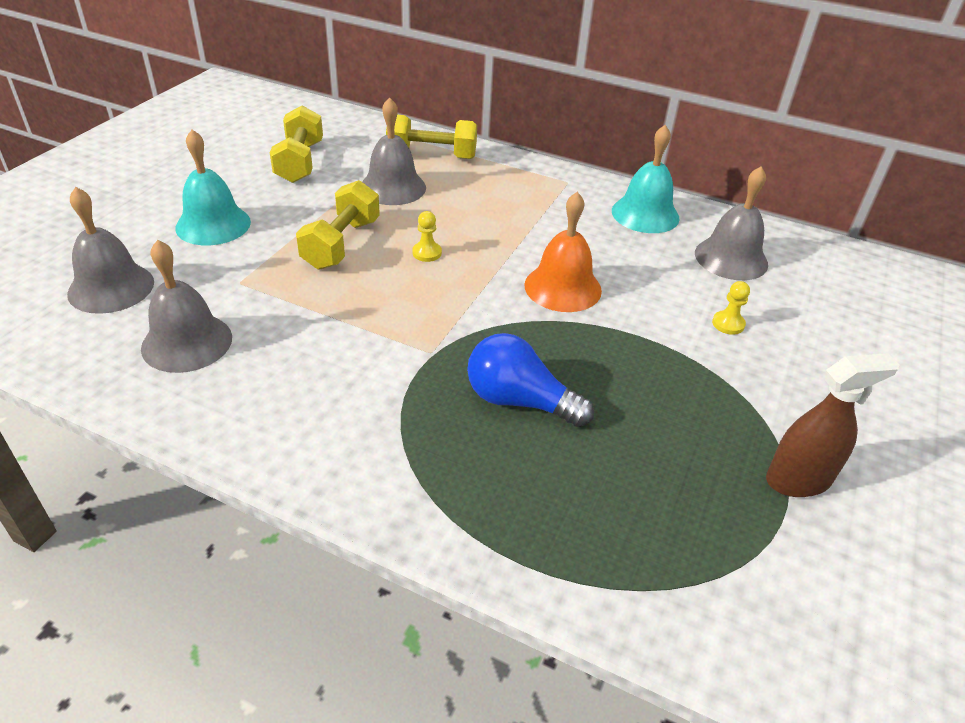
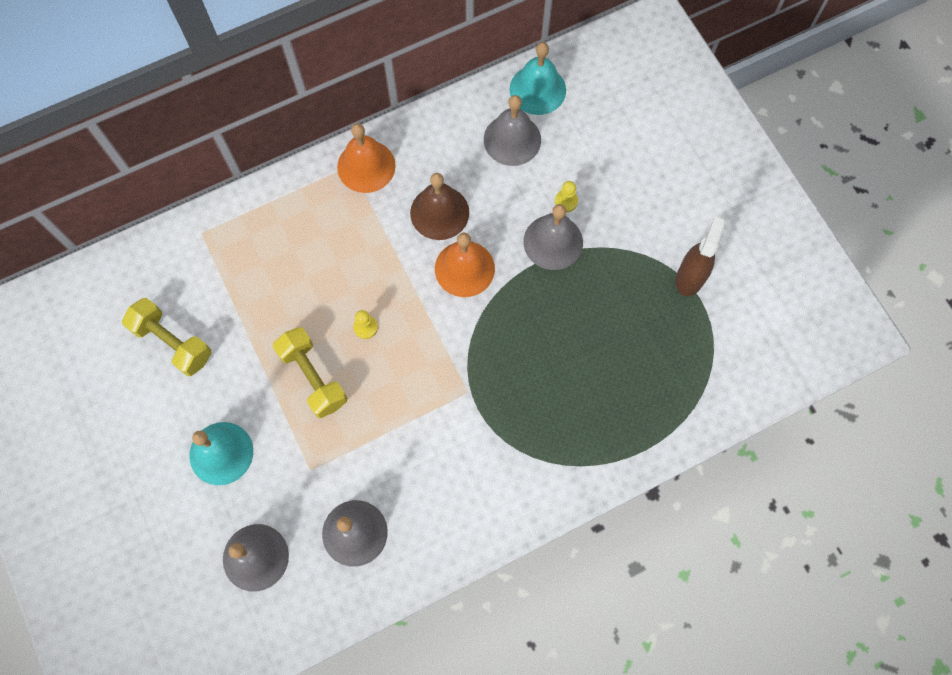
camera: 50 degrees left, 30 degrees up
(392, 187) = (264, 296): grey bell -> grey bell (553, 242)
(432, 155) = (238, 236): yellow dumbbell -> none
(519, 401) = (542, 371): blue light bulb -> none
(580, 189) = (366, 166): none -> orange bell
(596, 247) = (439, 212): none -> brown bell
(645, 214) = (427, 149): turquoise bell -> turquoise bell (537, 89)

